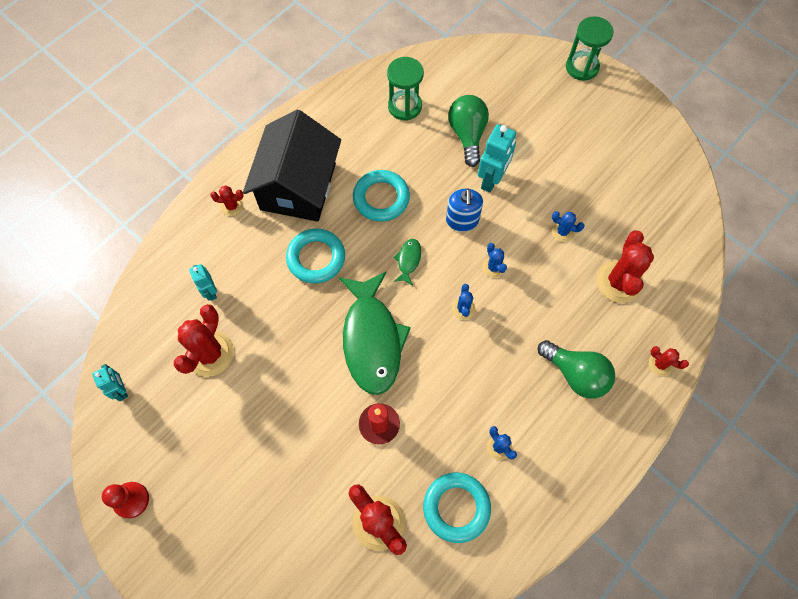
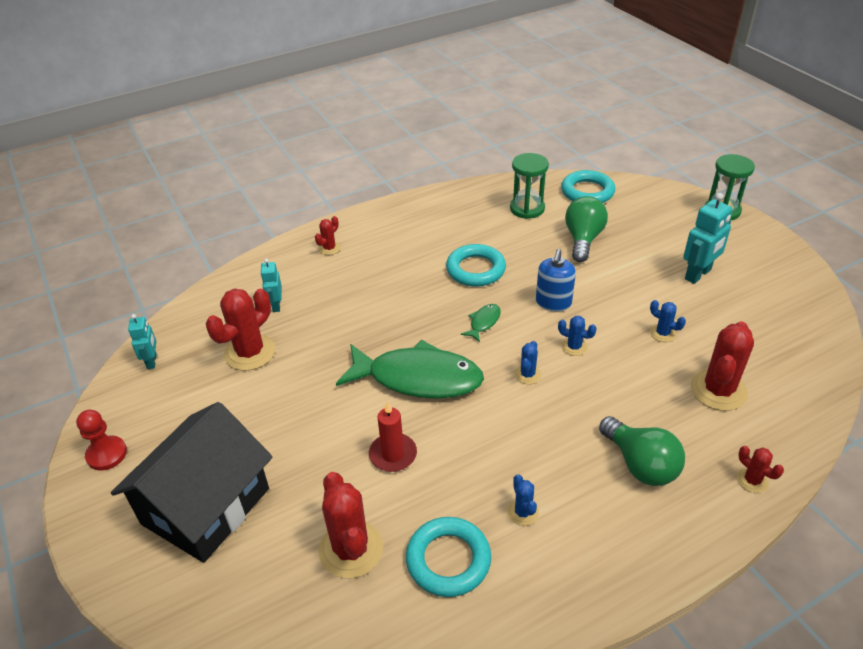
camera: 20 degrees right, 25 degrees down
(232, 206) = (329, 248): red cactus -> red cactus turned 75 degrees counterclockwise
(298, 186) = (398, 246): black house -> black house (206, 506)
(316, 258) = (390, 301): turquoise ring -> turquoise ring (587, 192)
(372, 339) = (418, 378): green fish -> green fish turned 90 degrees counterclockwise
(492, 180) = (597, 277): turquoise robot -> turquoise robot (698, 274)
(493, 267) = (574, 347): blue cactus -> blue cactus turned 60 degrees counterclockwise

